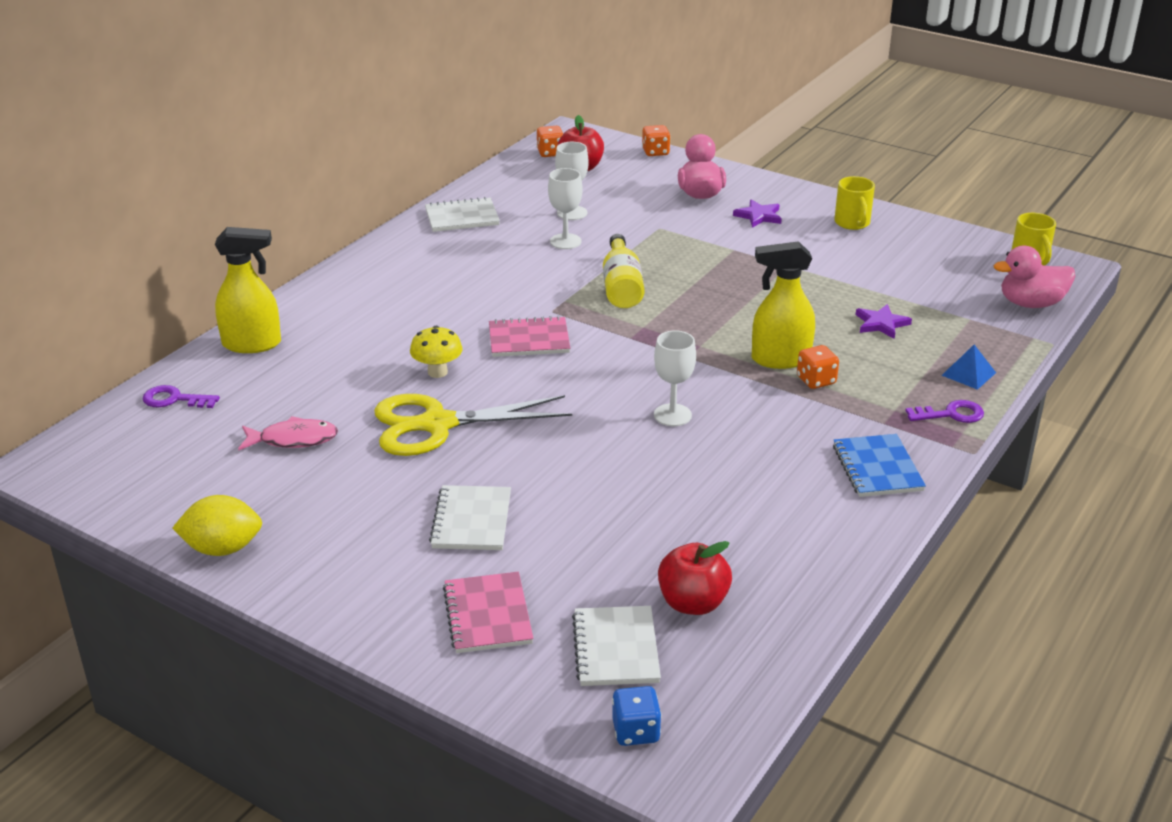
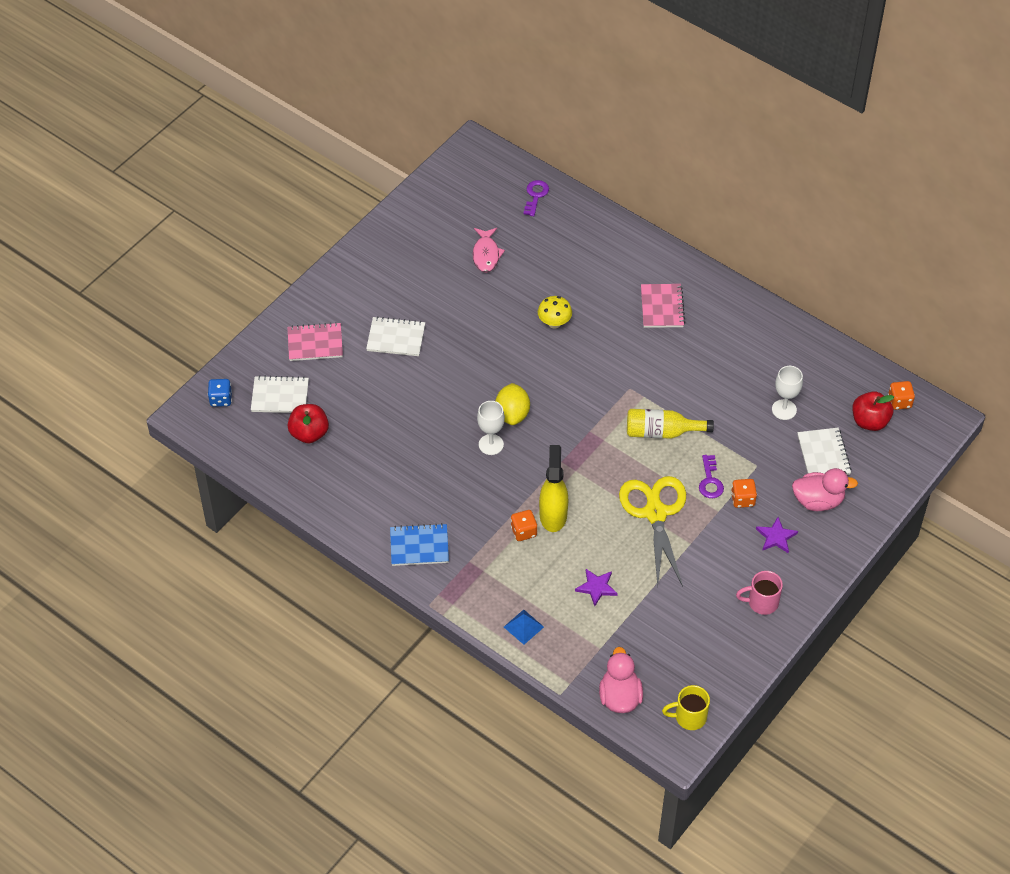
camera: 95 degrees right, 20 degrees up
(222, 548) = (387, 231): yellow lemon -> yellow lemon (512, 414)
(252, 344) = (597, 227): yellow spray bottle -> none
(437, 425) = (494, 322): yellow scissors -> yellow scissors (655, 513)
(462, 217) = (777, 339): white notebook -> white notebook (823, 455)
(529, 339) = (591, 373): pink notebook -> pink notebook (662, 307)
(565, 241) = (735, 402): white goblet -> none
(655, 152) = (903, 478): orange dice -> orange dice (742, 499)
(852, 223) = (761, 602): yellow mug -> pink mug
(951, 414) = (474, 603): purple key -> purple key (710, 481)

